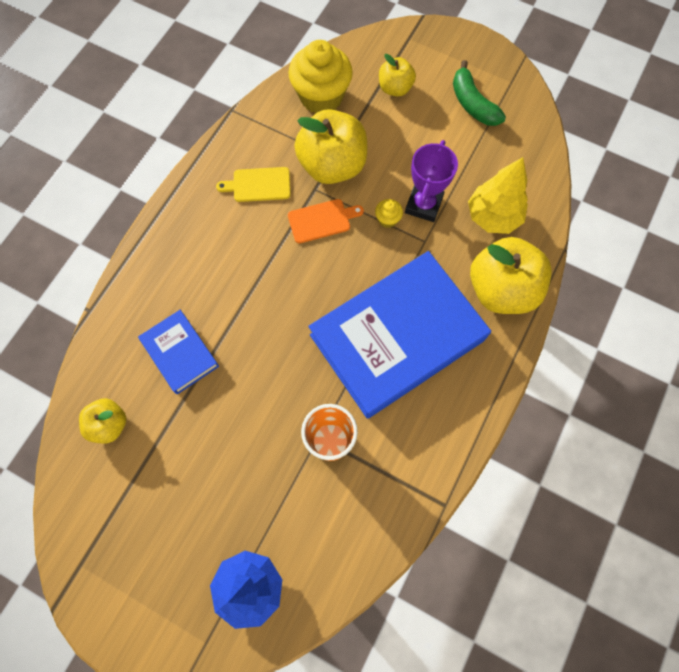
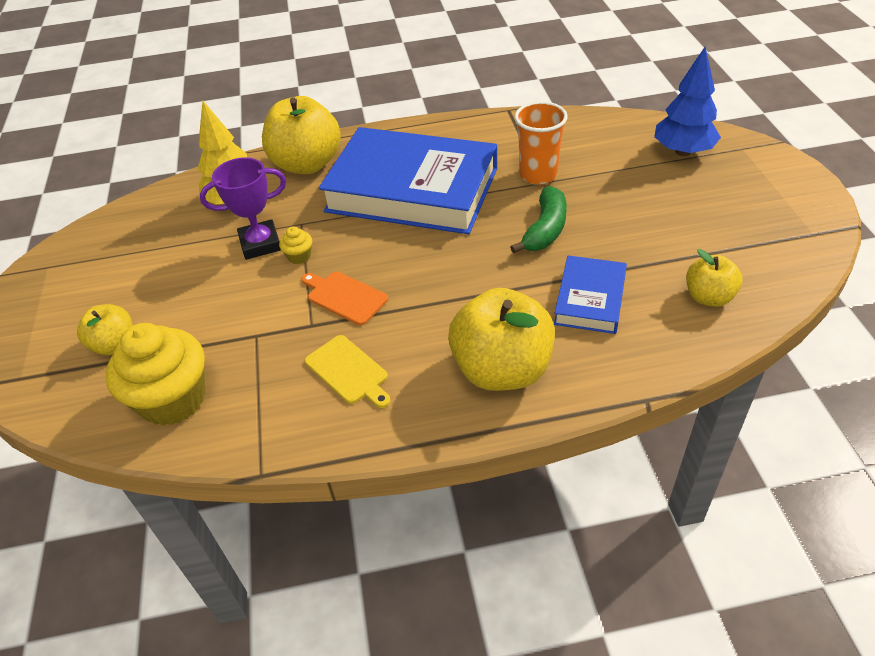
camera: 125 degrees left, 25 degrees down
(332, 165) = (268, 330): yellow apple -> yellow apple (502, 369)
(472, 104) = (99, 277): green banana -> green banana (545, 229)

